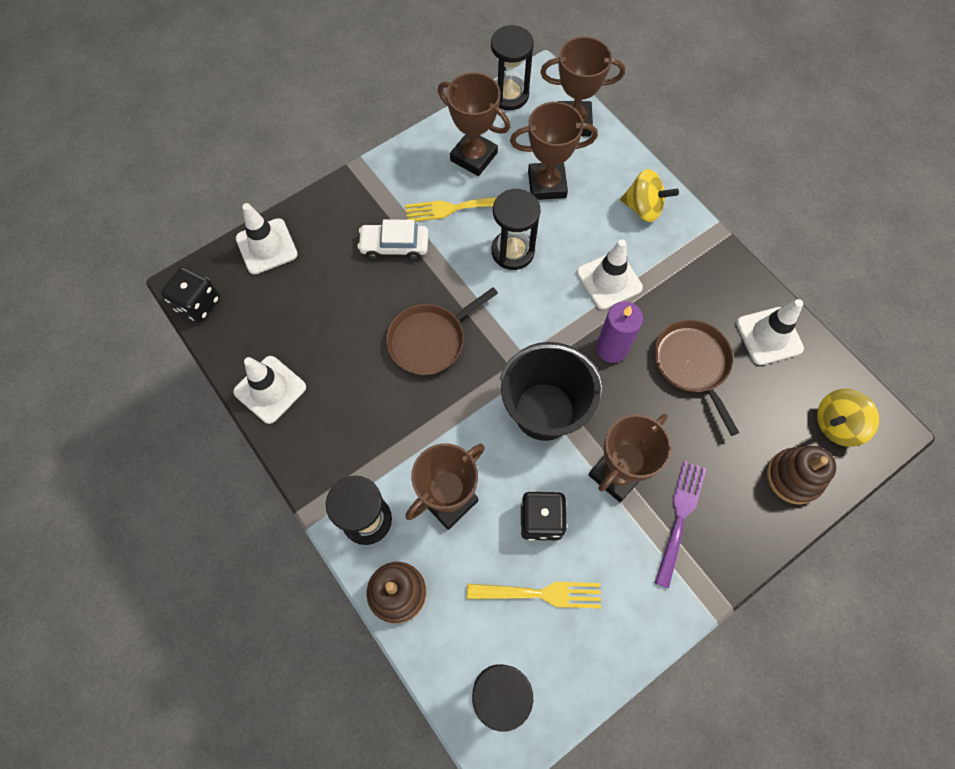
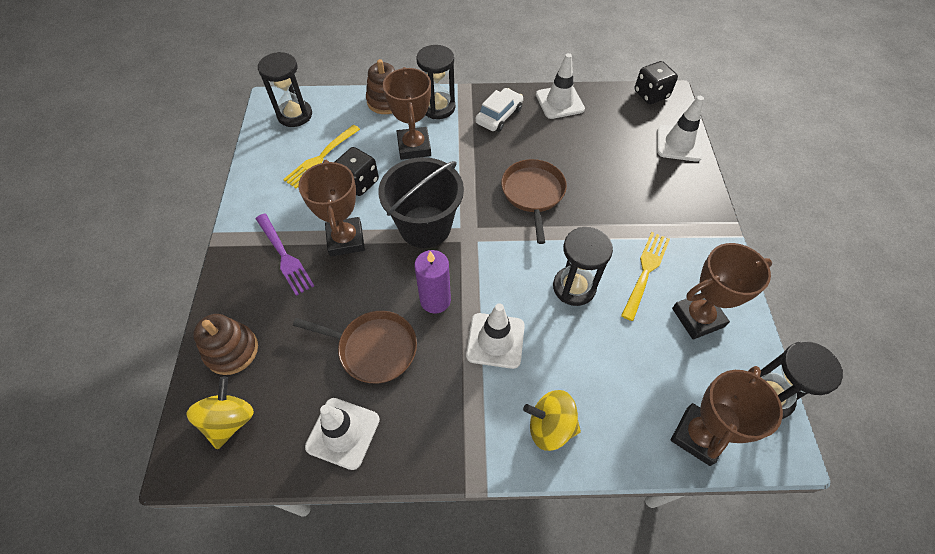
camera: 125 degrees right, 10 degrees down
(394, 246) = (632, 213): white car -> white car (499, 116)
(547, 184) = (630, 358): brown trophy -> none
(643, 208) = (550, 426): yellow spinning top -> yellow spinning top turned 45 degrees clockwise

